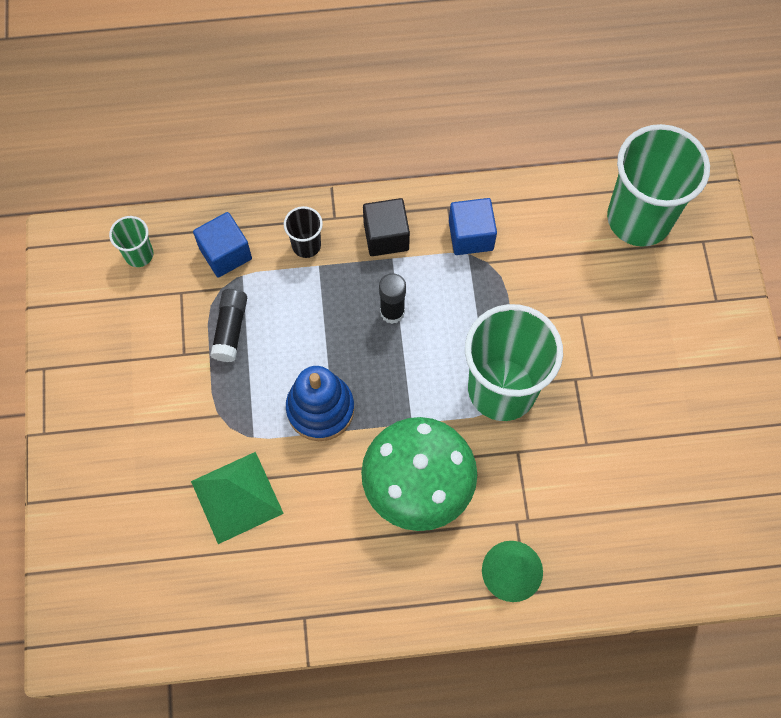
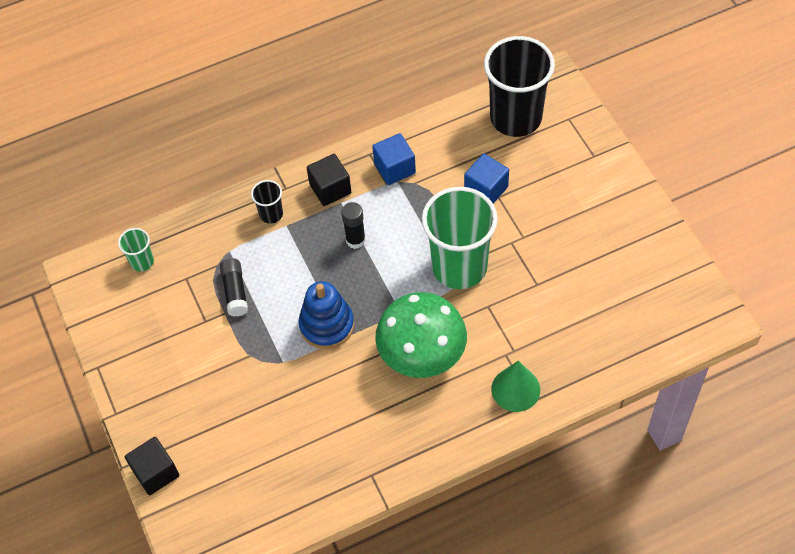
camera: 15 degrees left, 10 degrees down
(62, 523) = (155, 472): none -> black cube
(225, 253) = (210, 239): blue cube -> blue cube (486, 189)
(236, 497) = (286, 408): green pyramid -> none
(639, 218) = (515, 117): green cup -> black cup

